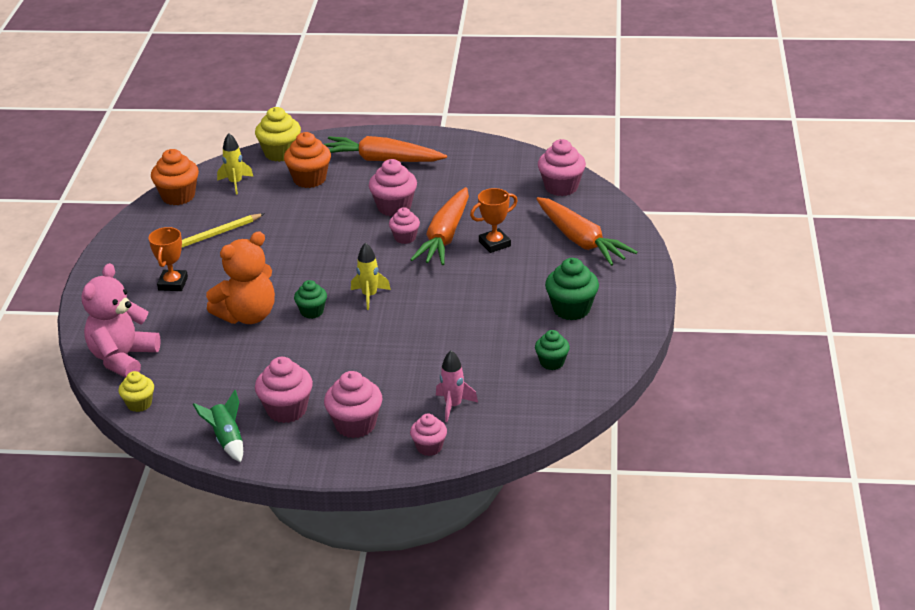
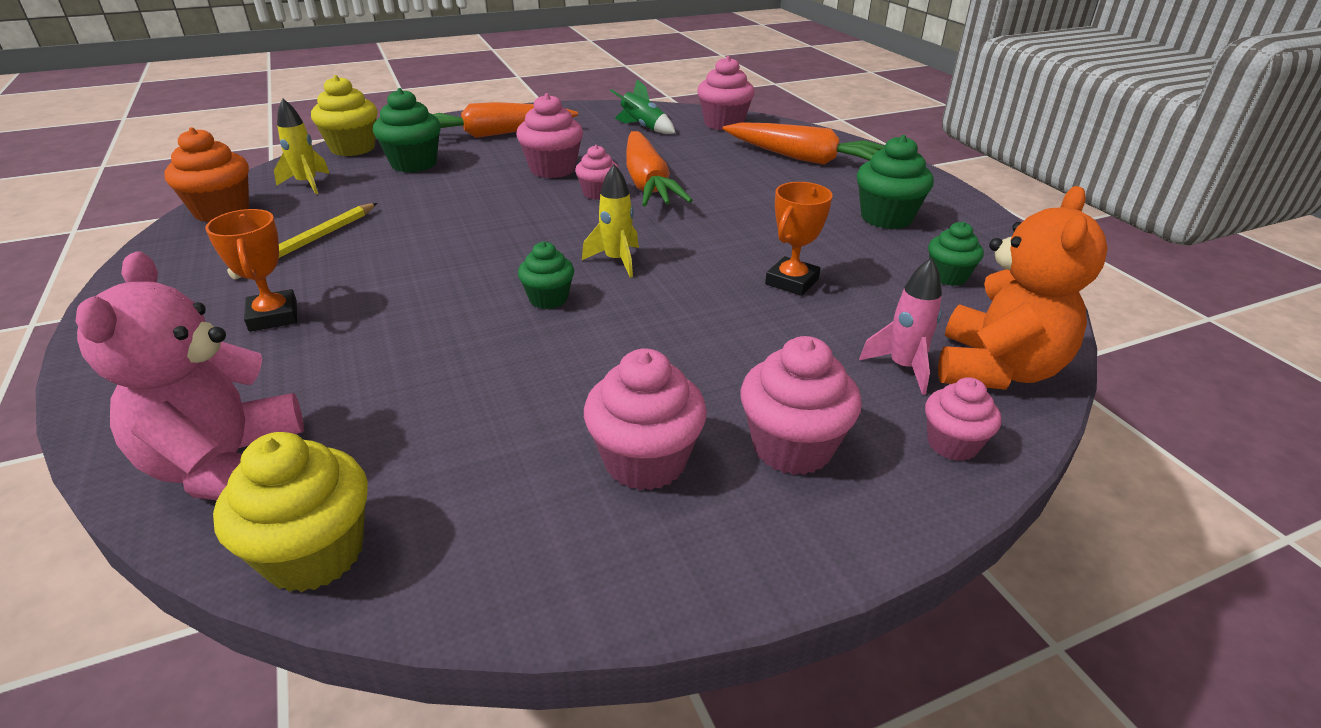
camera: 30 degrees left, 0 degrees up
(139, 404) = (314, 553): yellow cupcake -> yellow cupcake, size x1.60
(227, 440) = (575, 567): green rocket -> green rocket (643, 127)
(248, 315) = (444, 329): orange teddy bear -> orange teddy bear (996, 369)
(309, 179) = (414, 164): orange cupcake -> green cupcake
(494, 244) = (714, 178): orange trophy -> orange trophy (792, 281)

